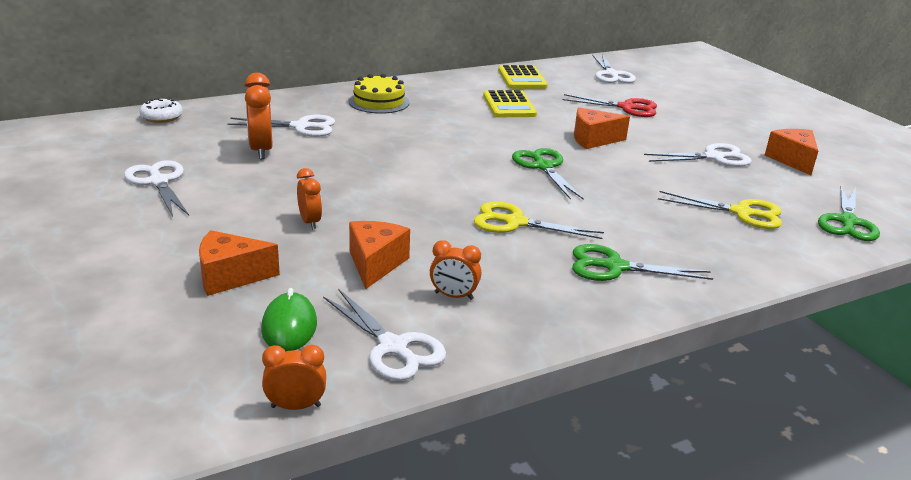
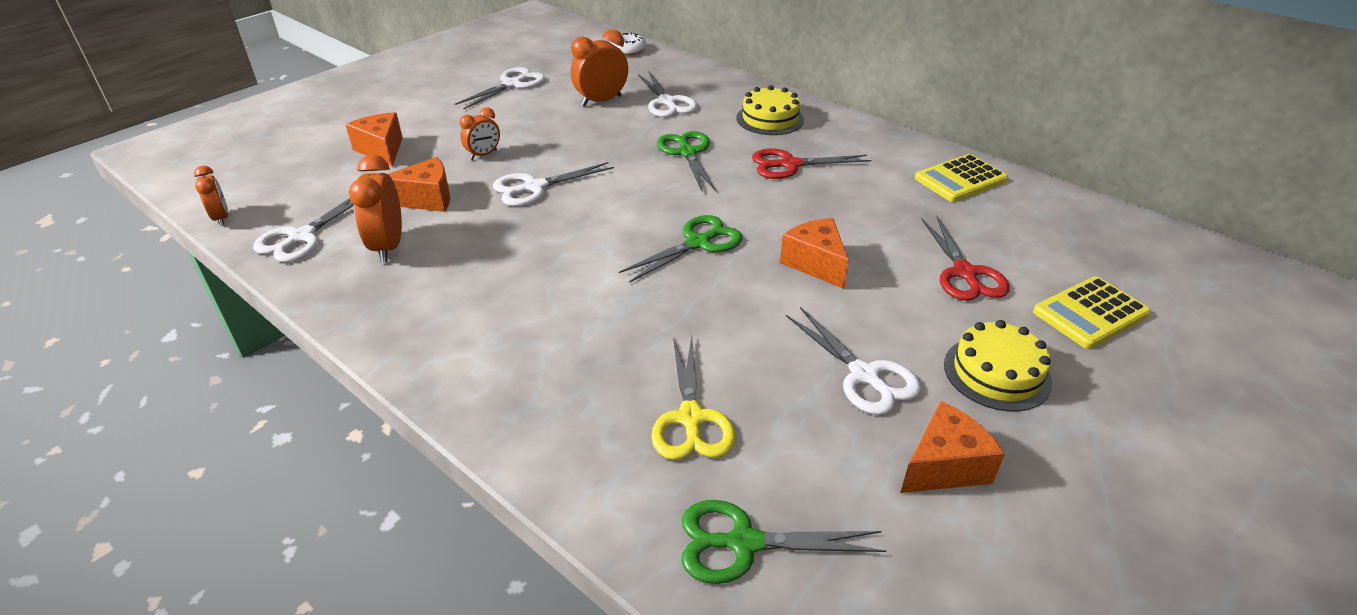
camera: 70 degrees right, 10 degrees up
(289, 326) = (320, 189): green mouse -> none
(453, 296) = (388, 247): orange clock -> orange clock, size x1.63
(458, 114) = (790, 165): none -> red scissors
(509, 105) = (855, 188): yellow calculator -> yellow calculator (1090, 313)
(515, 222) = (546, 250): yellow scissors -> none
(611, 75) = (1084, 241): white scissors -> white scissors (534, 187)
(614, 267) = (483, 328): green scissors -> green scissors (687, 153)
(721, 128) = (996, 373): none -> yellow cake

